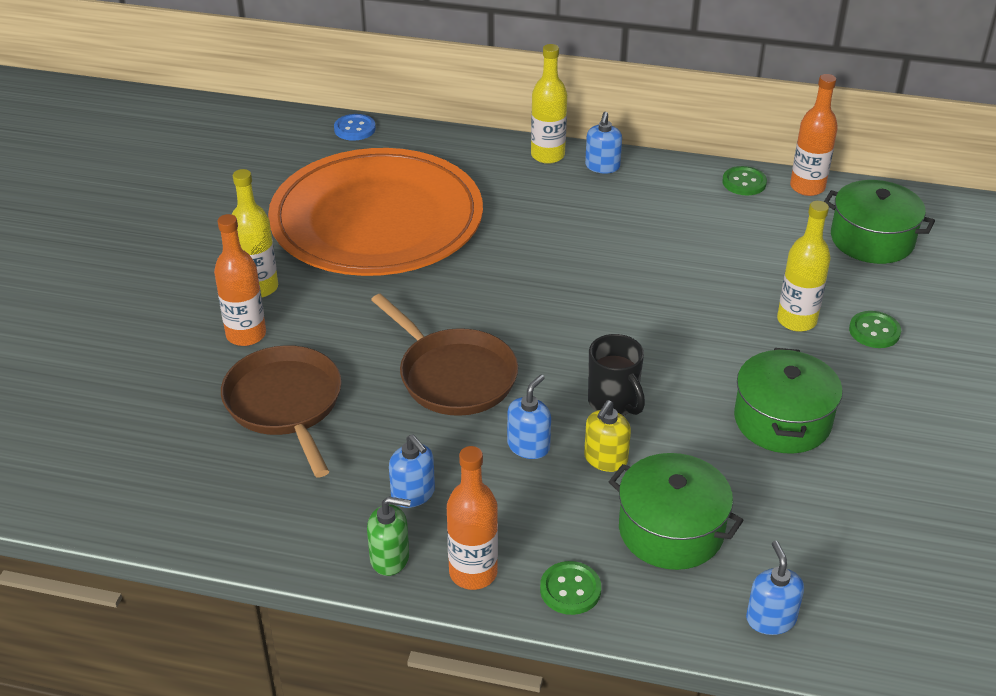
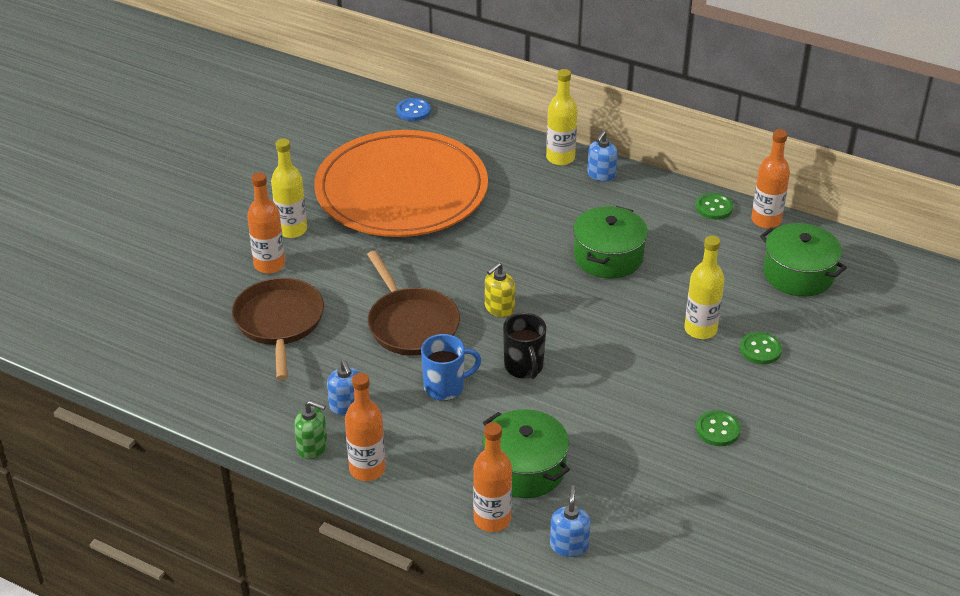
camera: 15 degrees right, 0 degrees up
(528, 446) = (445, 387): blue soap dispenser -> blue mug
(570, 589) = (432, 495): green button -> green button (717, 430)
(605, 459) = (499, 408): yellow soap dispenser -> yellow soap dispenser (499, 308)
(660, 605) = (492, 519): none -> orange bottle
(782, 420) = (649, 405): green pot -> green pot (608, 257)

